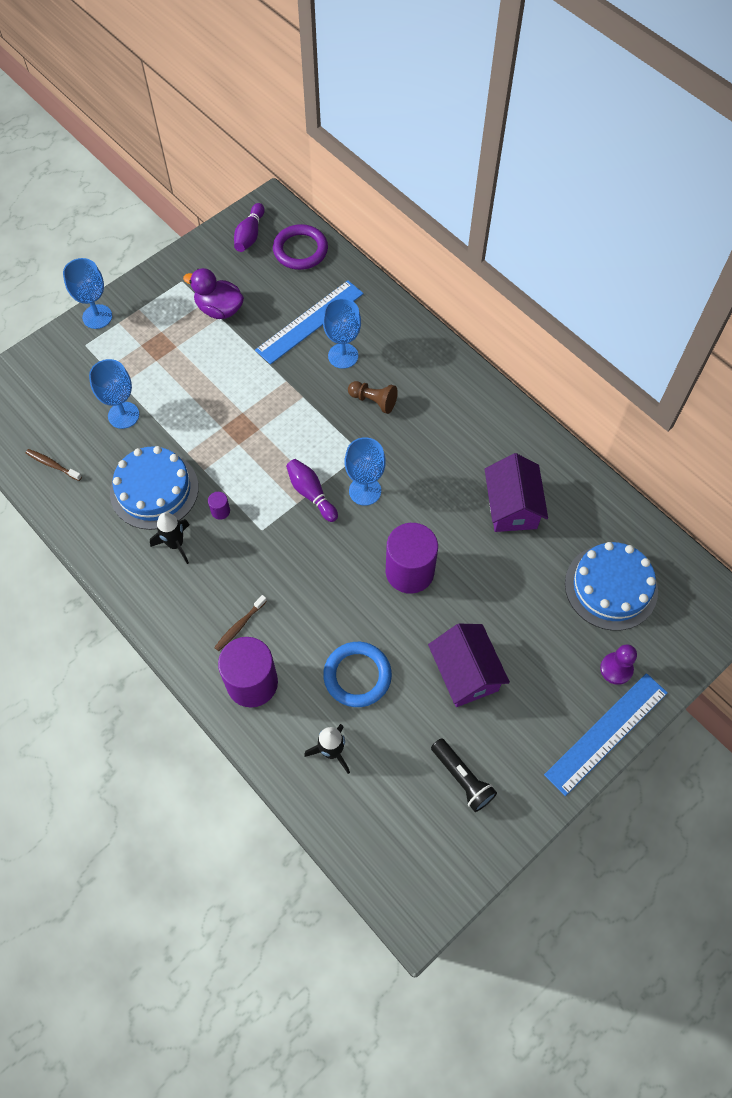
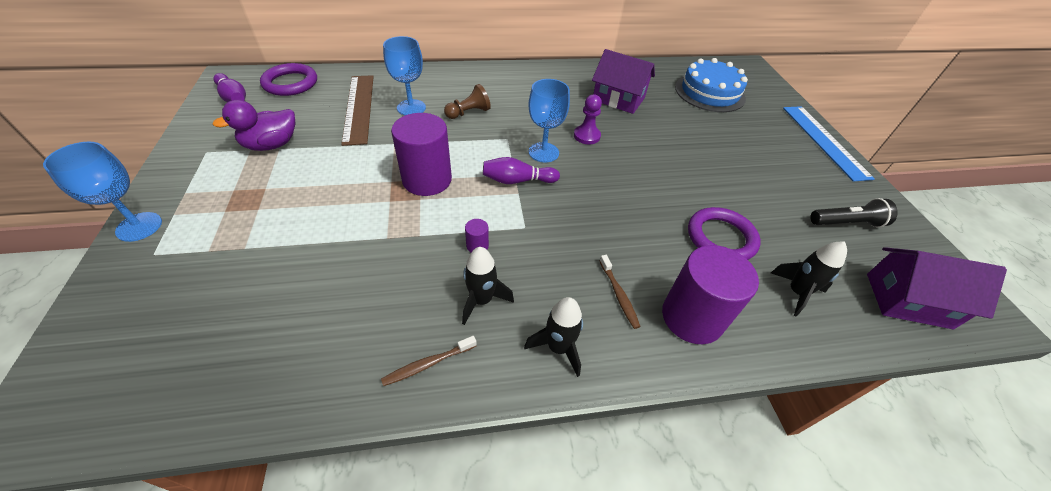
camera: 60 degrees left, 15 degrees down
(52, 465) = (254, 370): brown toothbrush -> brown toothbrush (428, 364)
(123, 415) = (281, 265): blue goblet -> none
(154, 490) = (399, 285): blue cake -> none
(169, 610) = (558, 347): none -> black rocket
(310, 321) = (358, 108): blue ruler -> brown ruler
(357, 676) = (721, 238): blue ring -> purple ring
(409, 571) = (637, 164): purple cylinder -> purple cylinder (427, 180)
(465, 673) = (747, 178): purple house -> purple house (908, 300)
(616, 669) = (774, 116): purple pawn -> purple pawn (586, 136)

